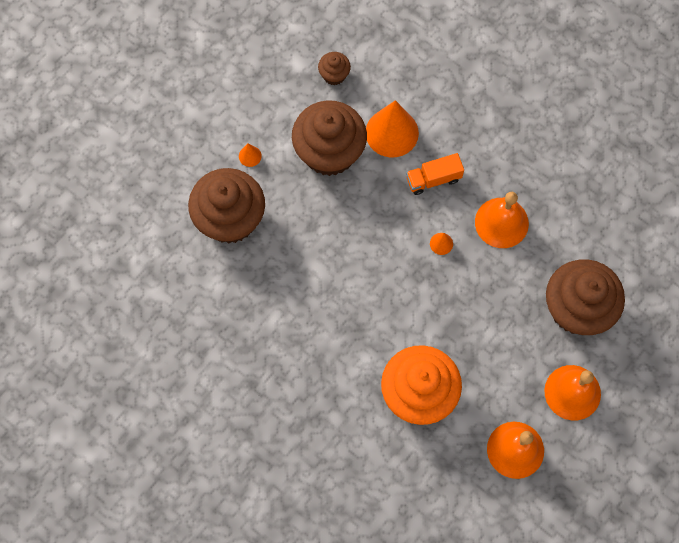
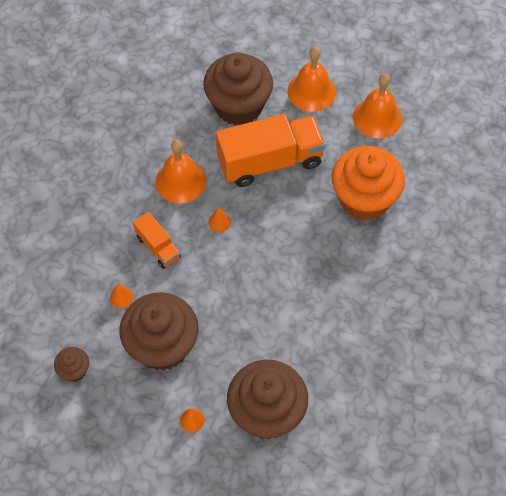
camera: 110 degrees left, 10 degrees down
(392, 132) = (121, 297): orange cone -> orange cone, size x0.43
(496, 316) = (270, 161): none -> orange truck

